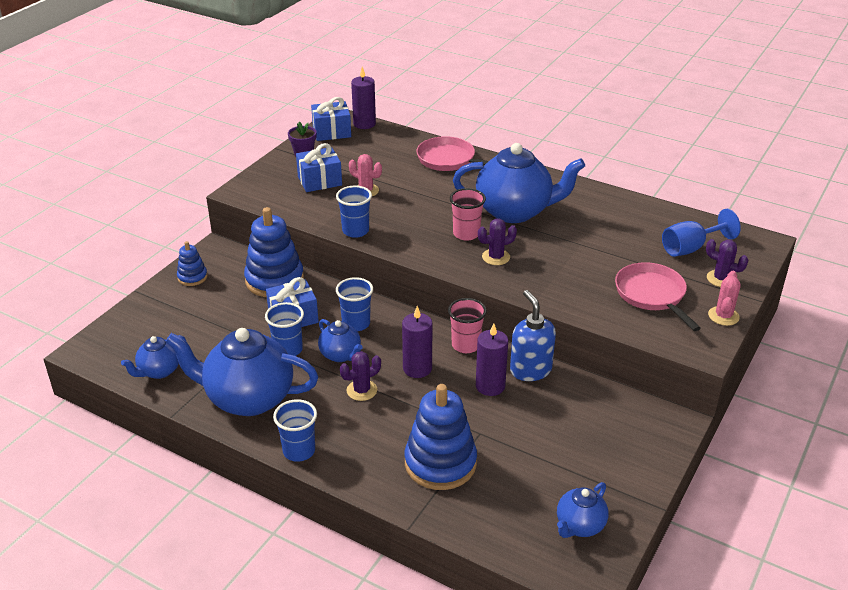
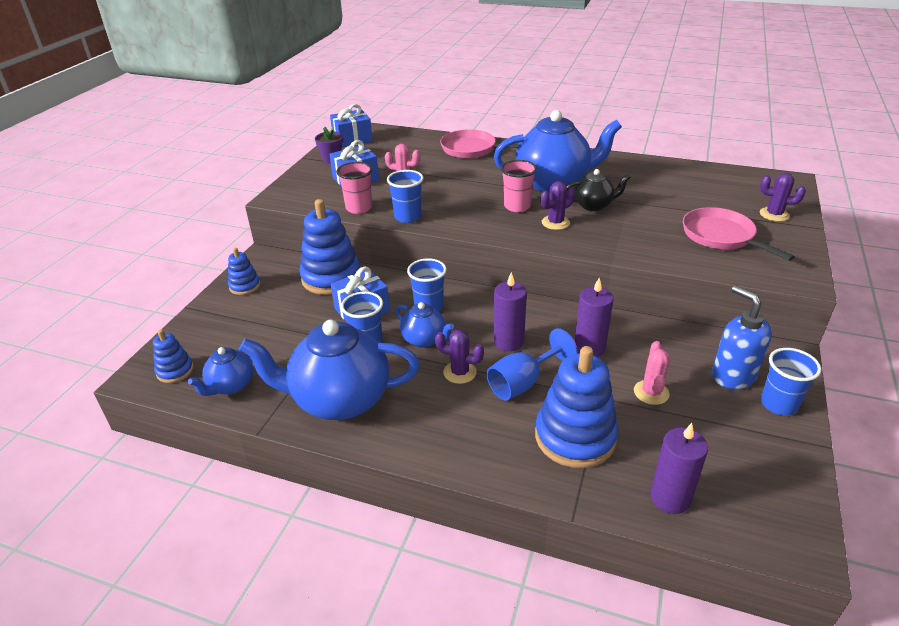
camera: 10 degrees left, 0 degrees up
(114, 350) = (175, 371): none -> blue stacking toy
(299, 451) = (415, 449): blue cup -> blue cup (778, 404)
(362, 390) = (459, 372): purple cactus -> purple cactus turned 60 degrees clockwise
(364, 124) = (381, 130): purple candle -> purple candle (670, 498)
(466, 345) = (547, 312): pink cup -> pink cup (359, 208)
(530, 370) = (621, 326): blue soap dispenser -> blue soap dispenser (733, 375)
(543, 243) = (594, 205): none -> black teapot
(579, 526) = (755, 482): blue teapot -> none
(690, 248) = (730, 193): blue goblet -> blue goblet (523, 383)
(723, 316) = (798, 246): pink cactus -> pink cactus (651, 392)

